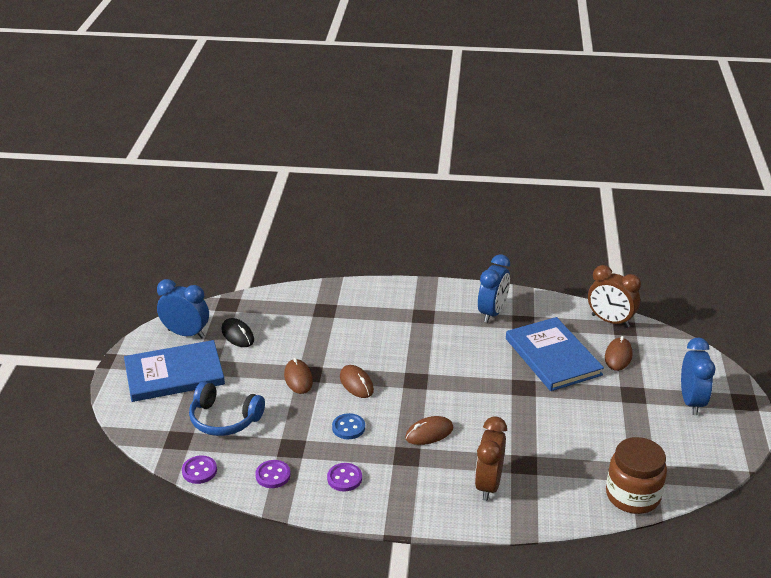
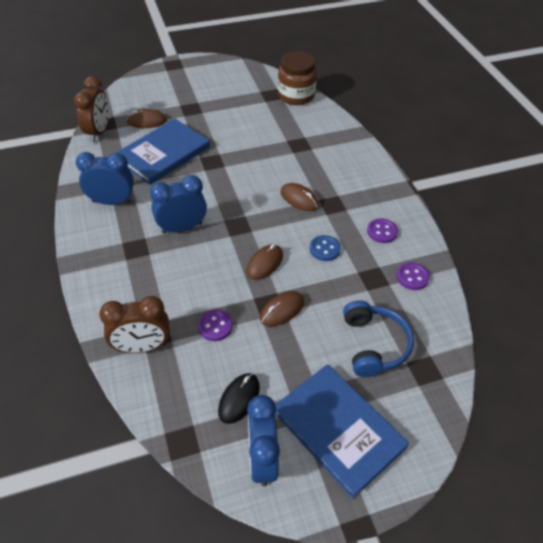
camera: 115 degrees left, 15 degrees up
(199, 471) = (447, 332): purple button -> purple button (215, 326)
(488, 485) = (331, 156): brown clock -> brown clock (142, 347)
(691, 401) = (185, 84): blue clock -> blue clock (182, 228)

